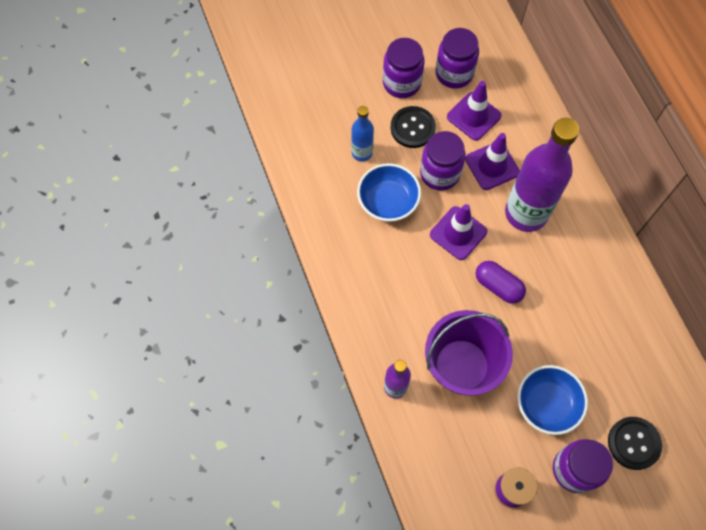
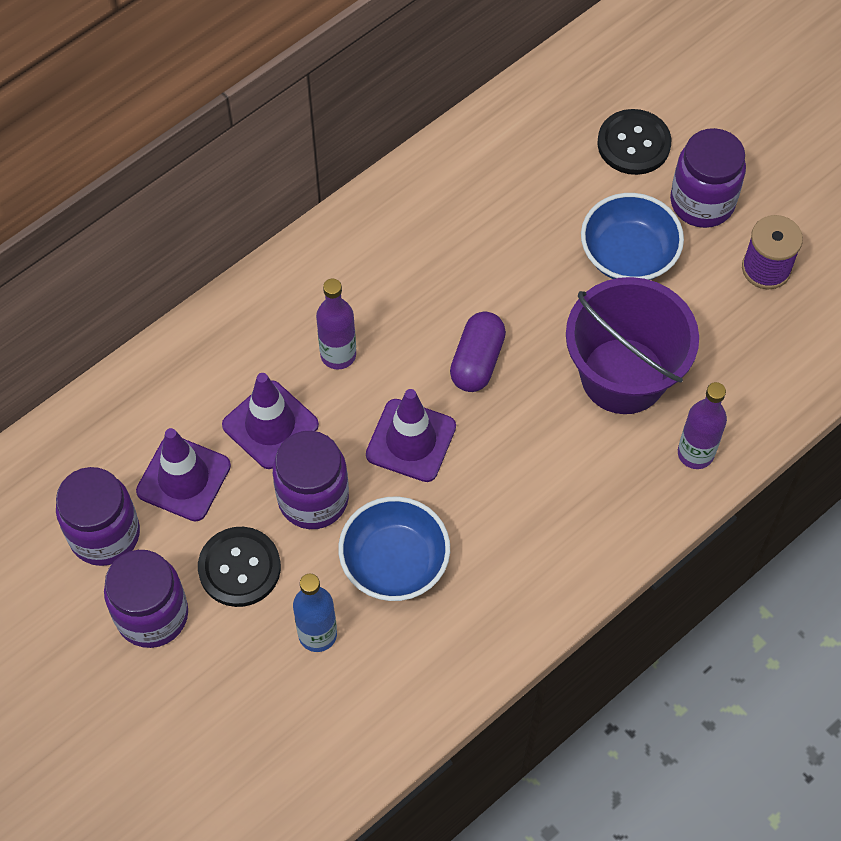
camera: 110 degrees left, 5 degrees down
(526, 213) = (338, 355): purple bottle -> purple bottle, size x0.50

